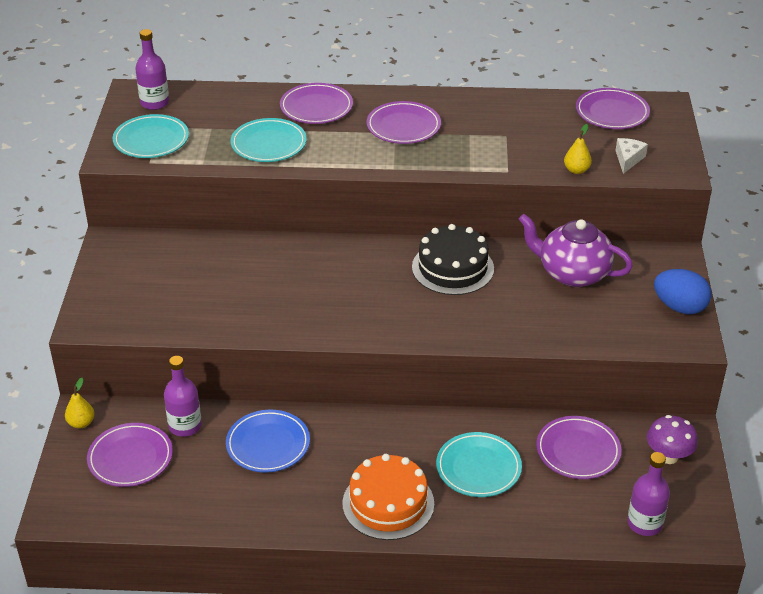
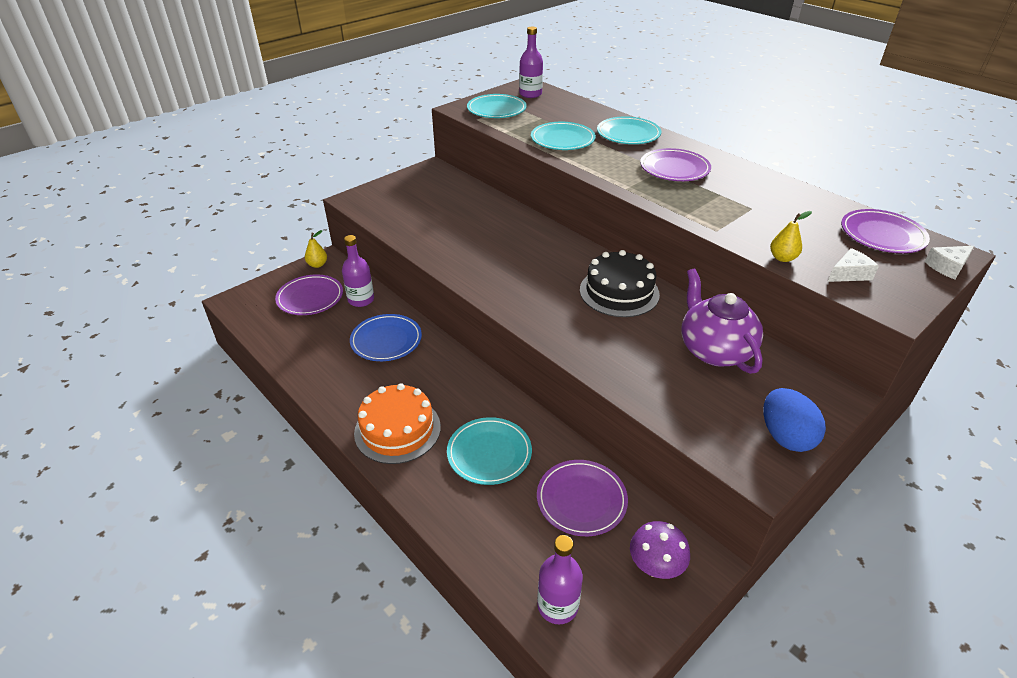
camera: 45 degrees right, 0 degrees up
(316, 107) = (628, 134): purple plate -> turquoise plate
(674, 119) = (947, 267): none -> white cheese

